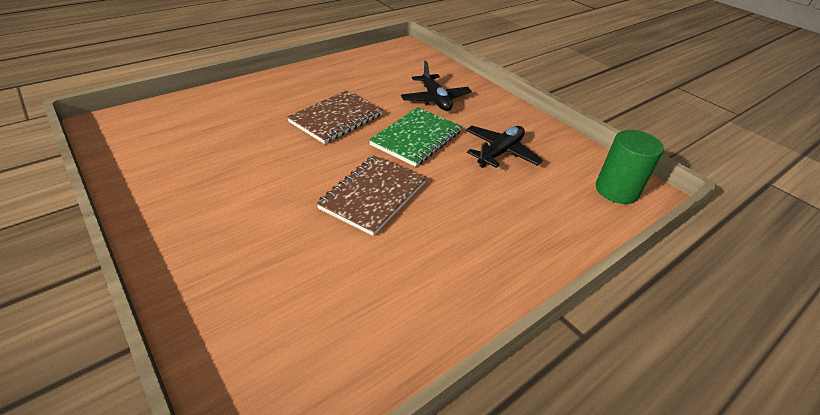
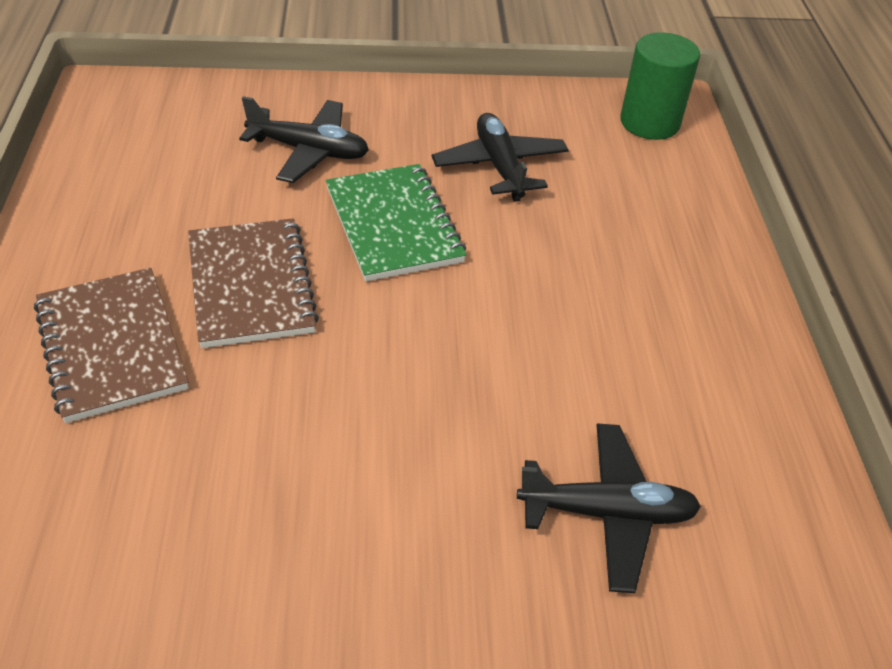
camera: 55 degrees left, 5 degrees up
(286, 281) = (607, 513): none -> black plane
(373, 196) = (493, 339): brown notebook -> brown notebook (112, 346)

